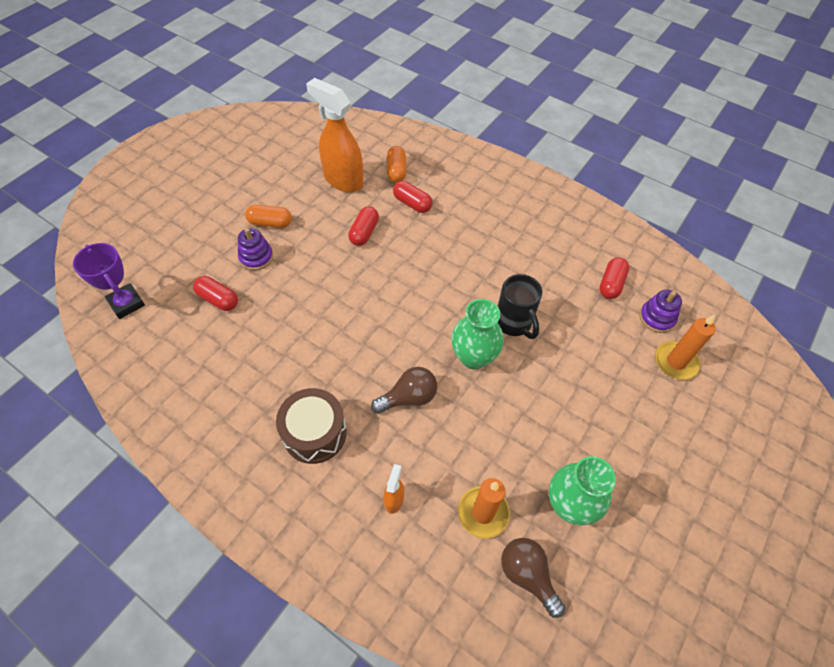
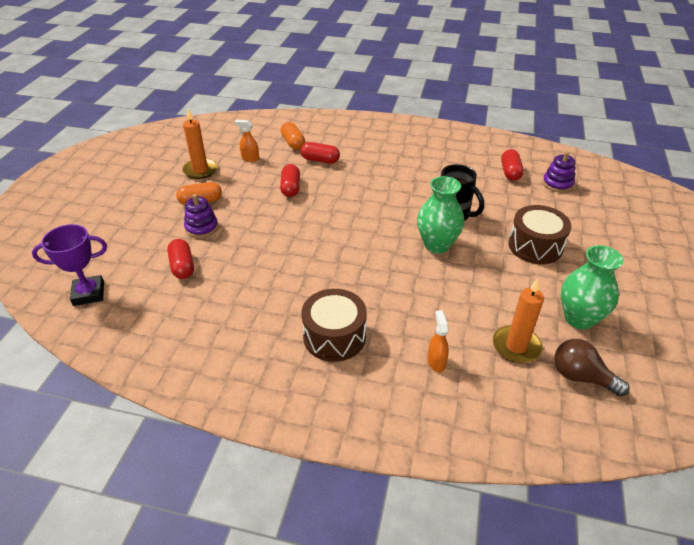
camera: 20 degrees left, 15 degrees down
(126, 303) = (89, 293): purple trophy -> purple trophy turned 45 degrees counterclockwise
(218, 299) = (182, 266): red capsule -> red capsule turned 60 degrees clockwise
(343, 180) = (250, 158): orange spray bottle -> orange spray bottle, size x0.43
(408, 397) = (401, 287): brown light bulb -> none
(578, 395) = (535, 246): none -> brown drum
(675, 362) = (590, 206): orange candle -> orange candle (200, 170)

